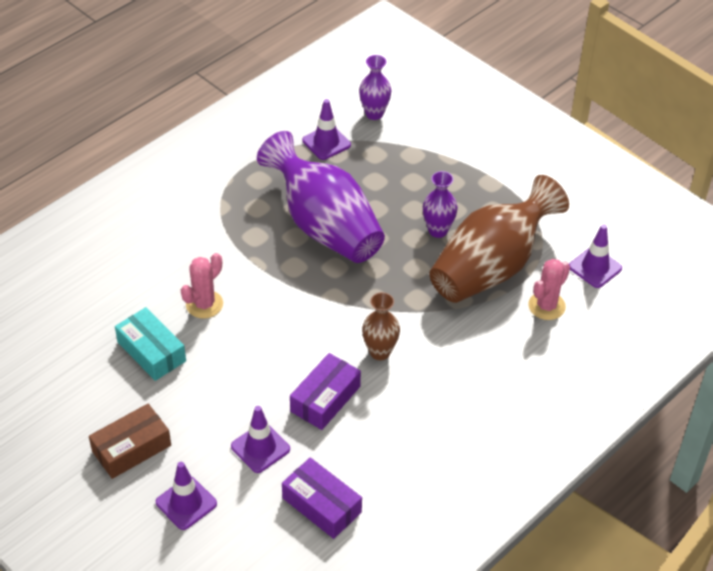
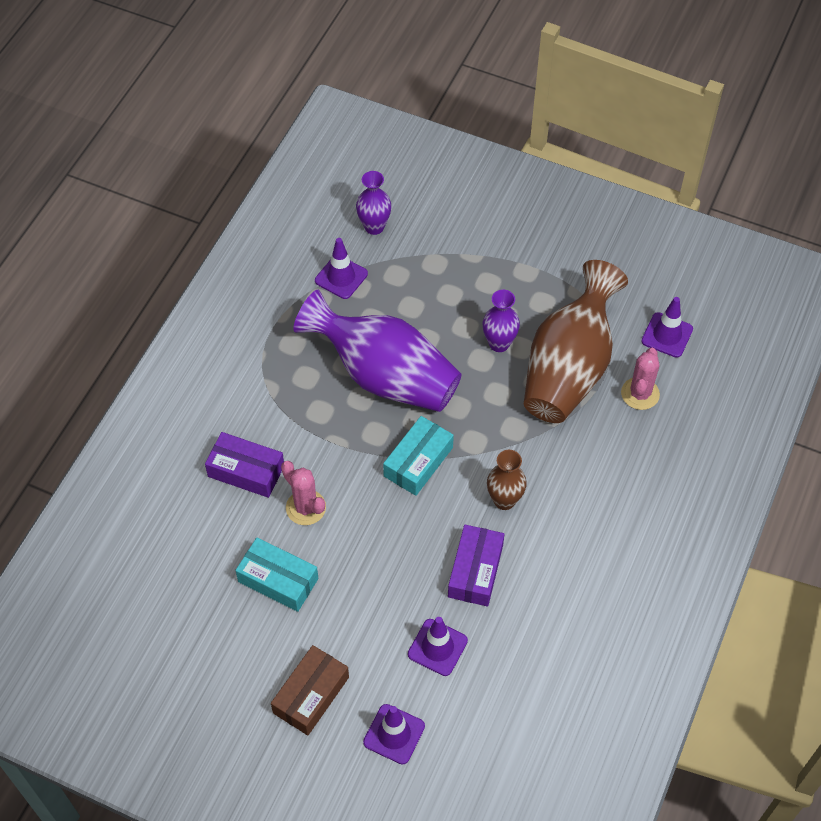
camera: 20 degrees left, 10 degrees up
(204, 304) = (306, 507): pink cactus -> pink cactus turned 60 degrees counterclockwise
(319, 299) = (418, 462): none -> turquoise box
(321, 505) = (525, 687): purple box -> purple box (246, 471)

